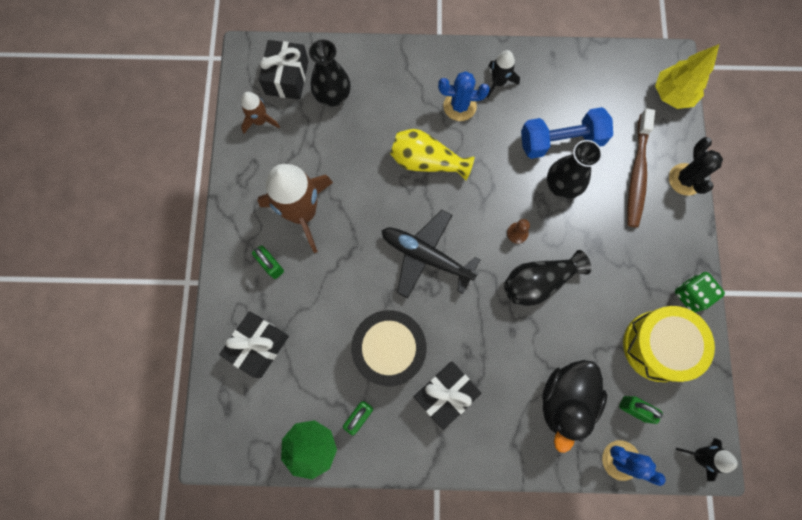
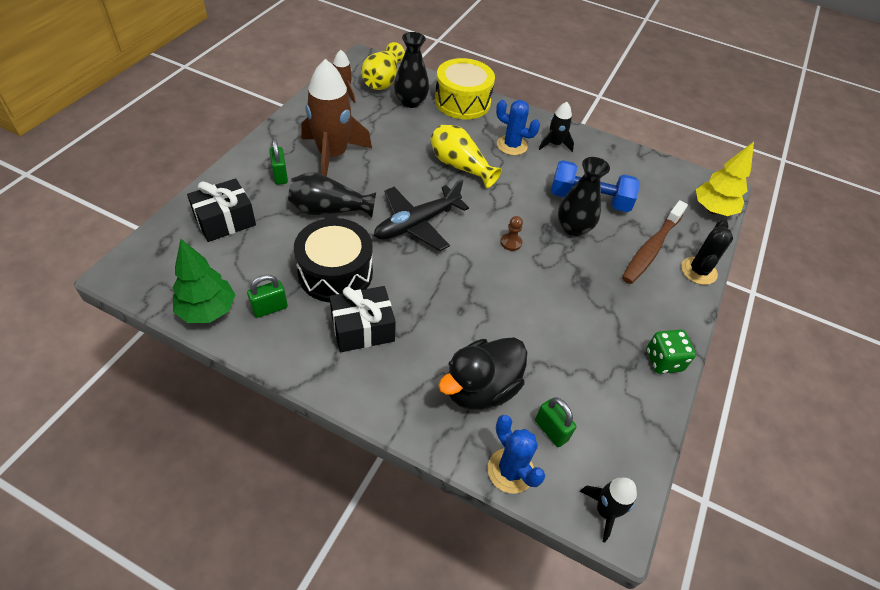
camera: 20 degrees right, 25 degrees down
(287, 77) = (382, 80): black gift -> yellow vase
(426, 256) = (416, 224): black plane -> black plane turned 90 degrees counterclockwise
(538, 282) = (510, 284): black vase -> black vase (329, 210)
(658, 346) = (606, 387): yellow drum -> yellow drum (462, 102)

